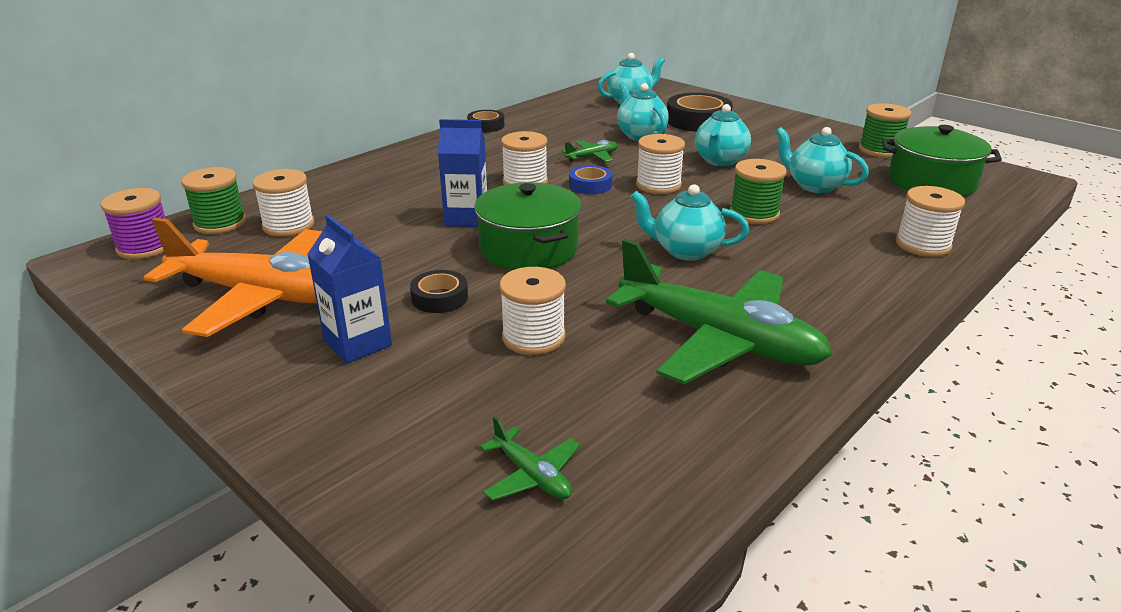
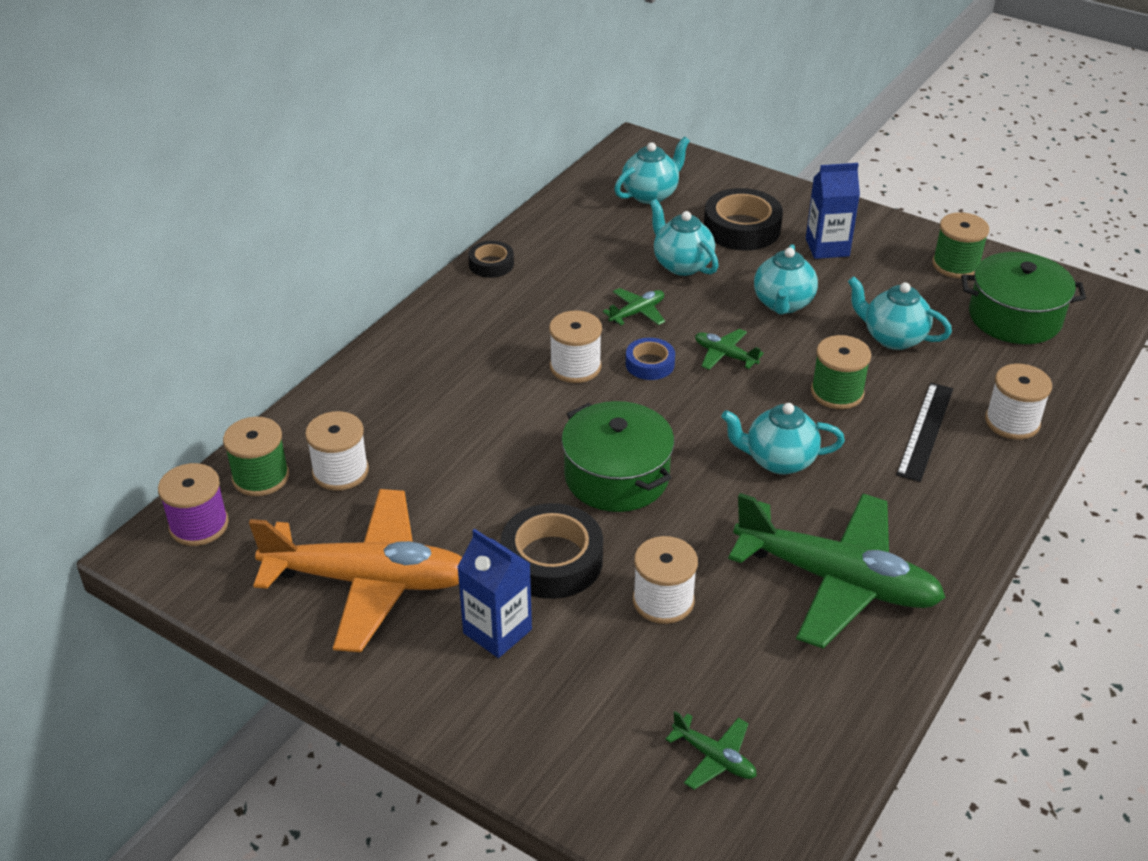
camera: 10 degrees left, 10 degrees up
(440, 298) = (552, 560): black tape -> black tape, size x1.77
(466, 218) = (532, 436): blue carton -> blue carton (827, 247)
(658, 185) = (725, 355): white spool -> green plane
(834, 243) = (925, 431): none -> black ruler

